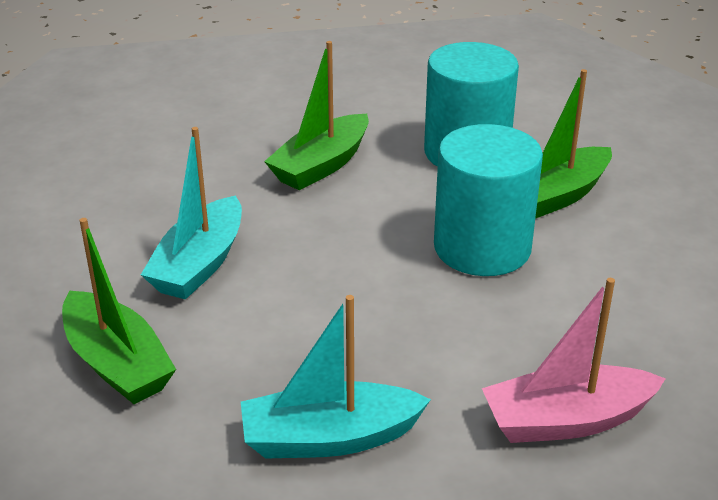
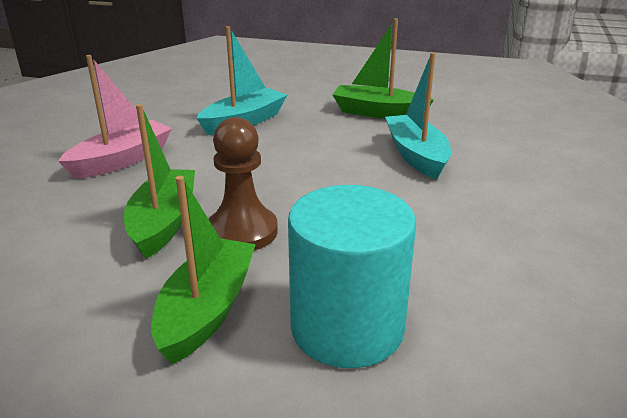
camera: 145 degrees right, 5 degrees down
(321, 165) = (457, 249): green boat -> green boat (163, 222)
(482, 248) = (242, 231): turquoise cylinder -> brown pawn

